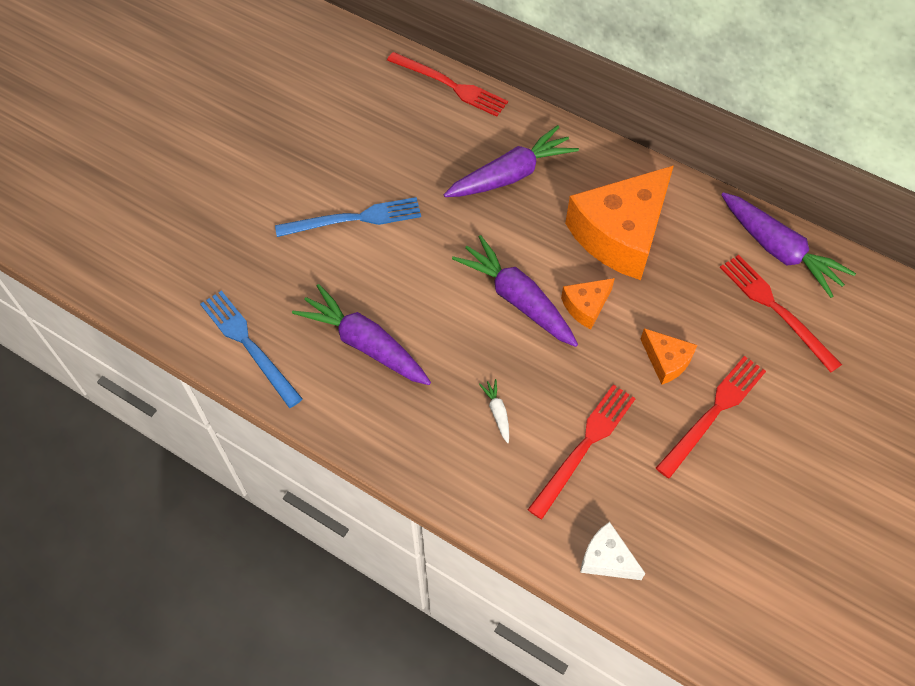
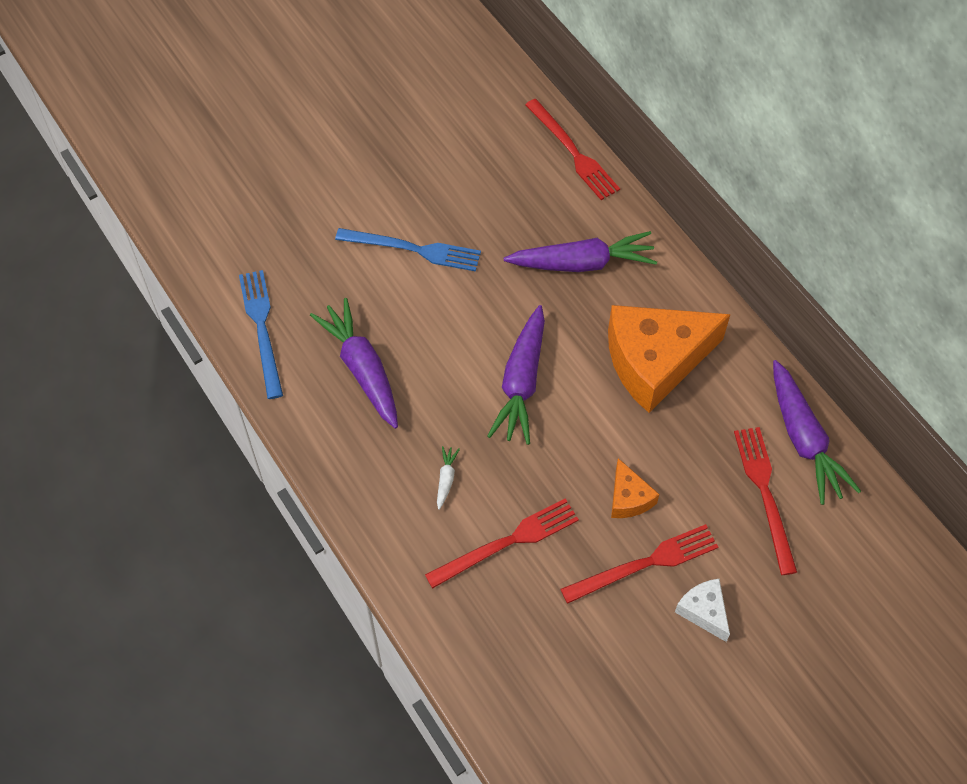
camera: 25 degrees right, 0 degrees up
(516, 298) = (521, 383): purple carrot -> purple carrot turned 150 degrees counterclockwise
(586, 306) = (582, 417): orange cheese -> none
(606, 559) = (471, 647): white cheese -> white cheese (704, 611)

